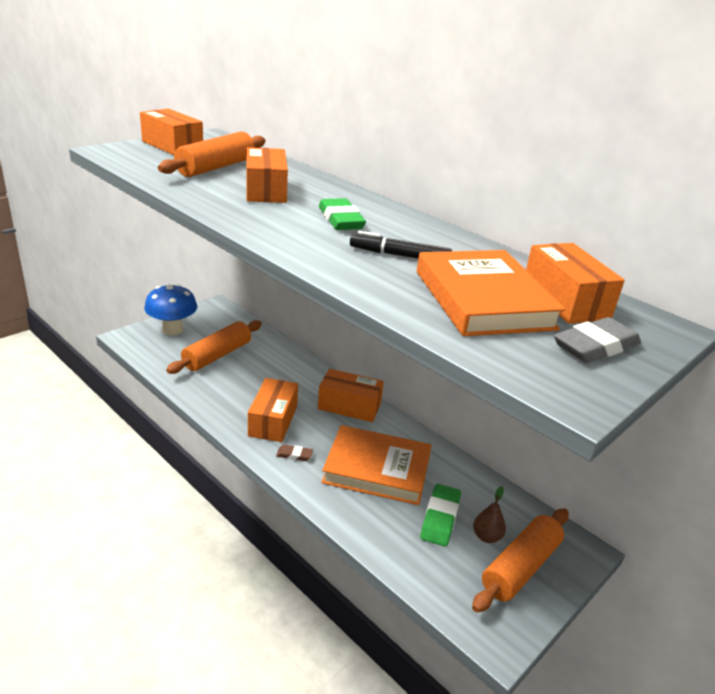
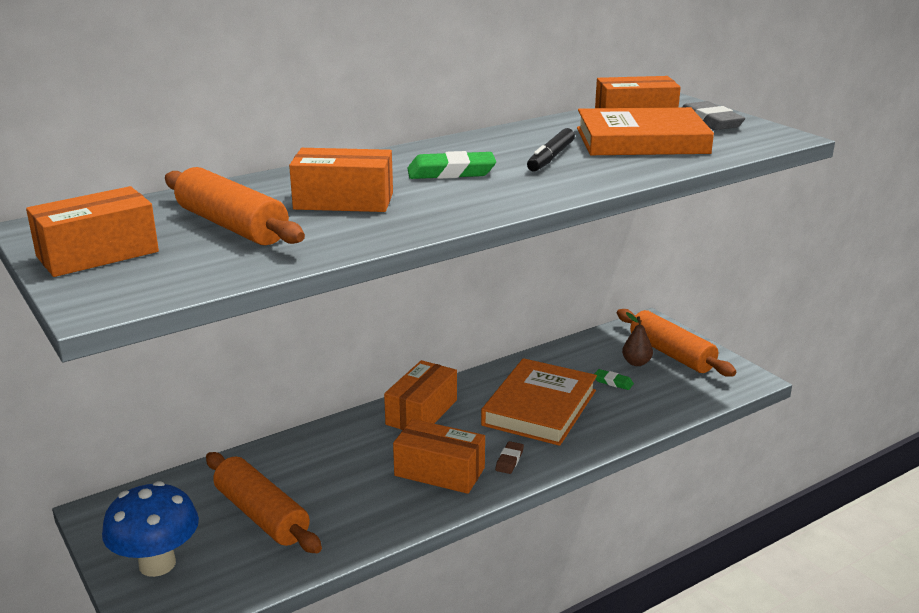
camera: 75 degrees left, 5 degrees down
(440, 518) = (613, 382): green eraser -> green eraser, size x0.55

